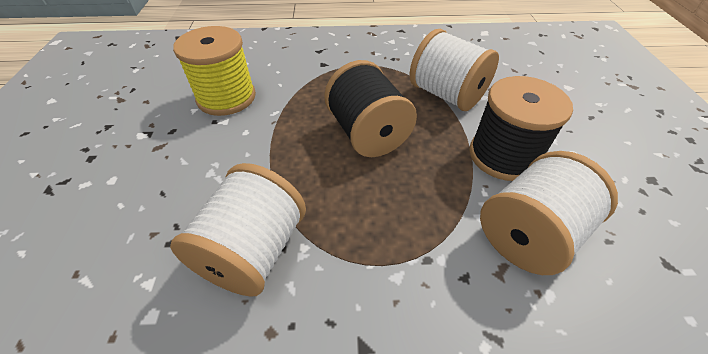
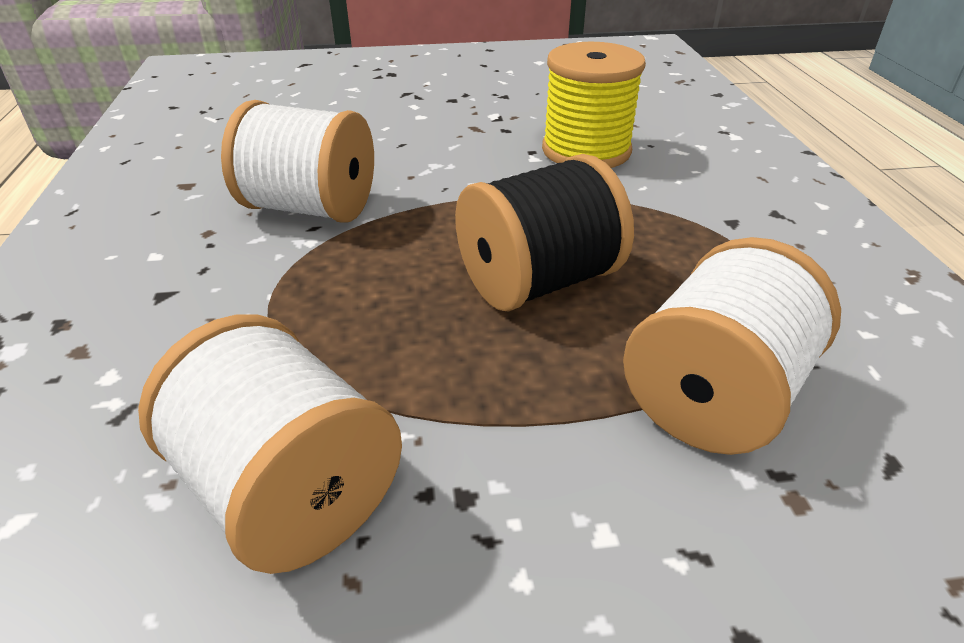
camera: 85 degrees right, 10 degrees down
(503, 155) = (511, 482): black spool -> none

